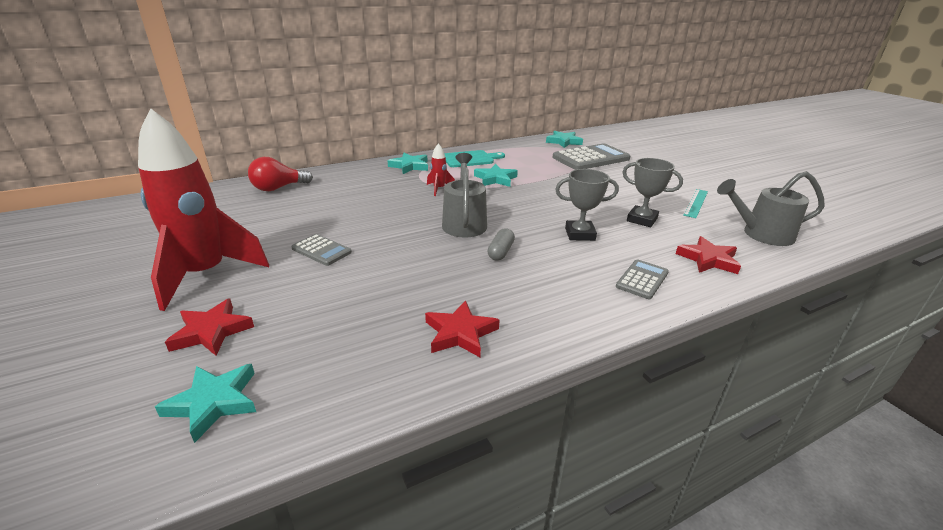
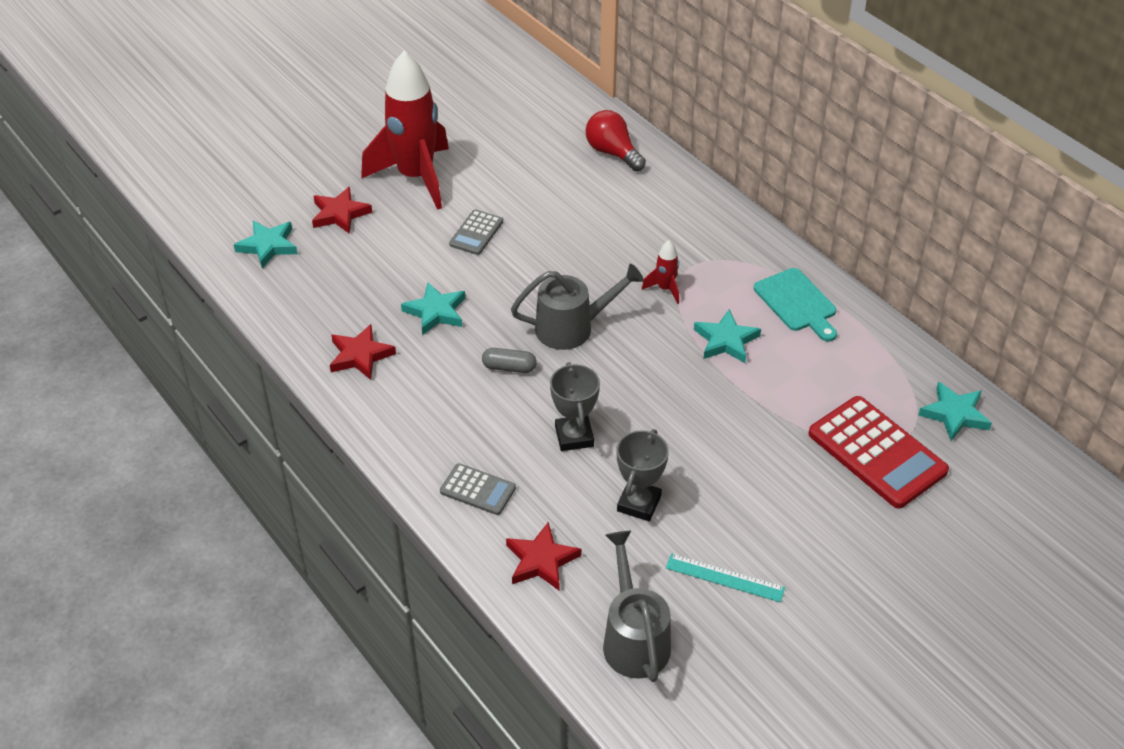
camera: 80 degrees right, 15 degrees up
(410, 166) = (736, 245): turquoise star -> turquoise star (436, 312)
(591, 158) = (877, 452): grey calculator -> red calculator

